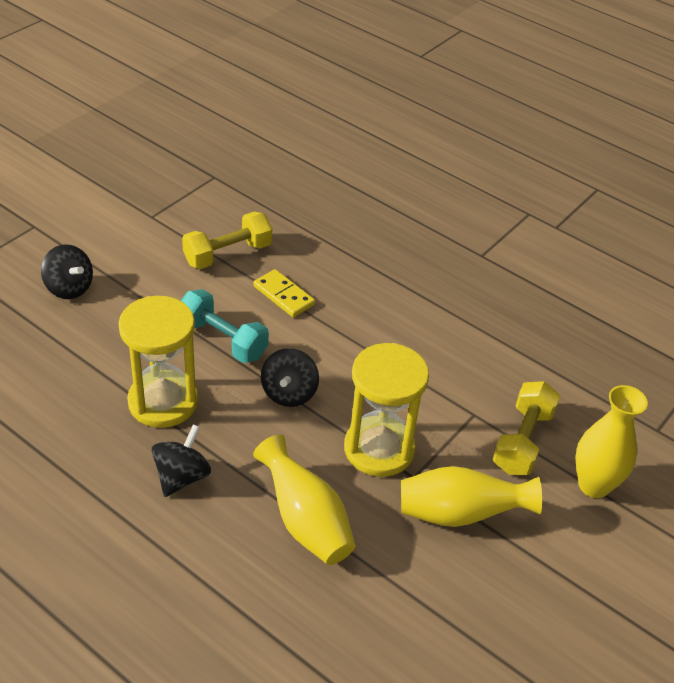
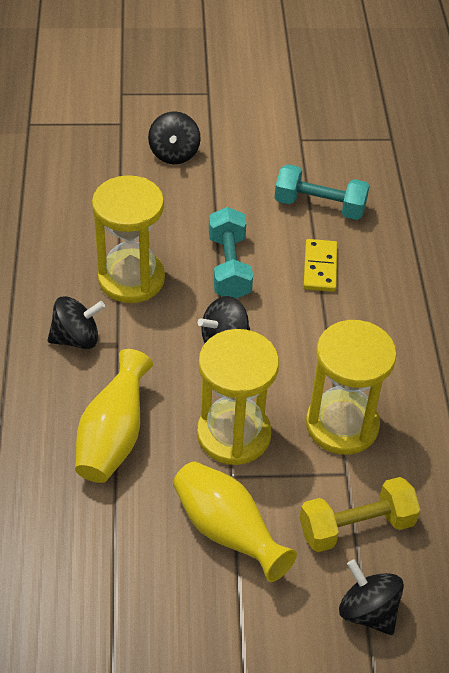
camera: 50 degrees right, 5 degrees up
(228, 254) = (319, 206): yellow dumbbell -> turquoise dumbbell
(432, 386) = (342, 425): none -> yellow hourglass
(594, 485) = (368, 611): yellow vase -> black spinning top

